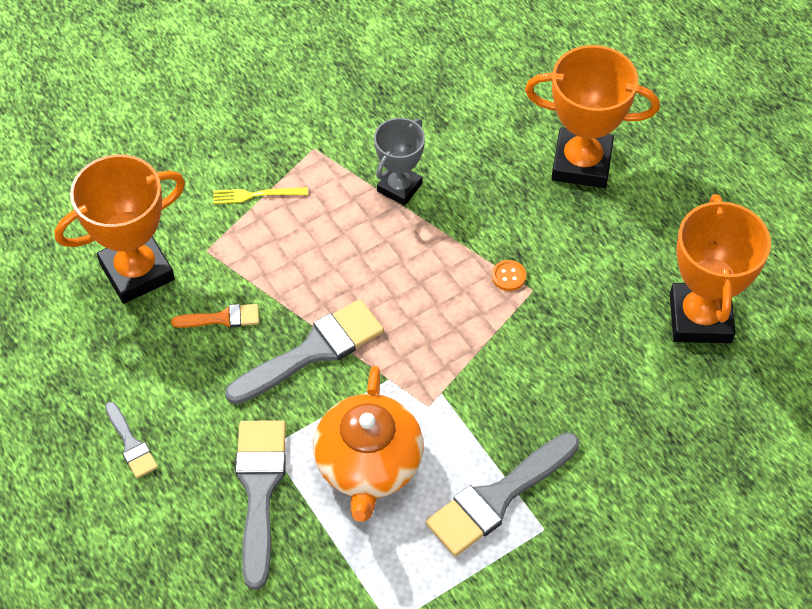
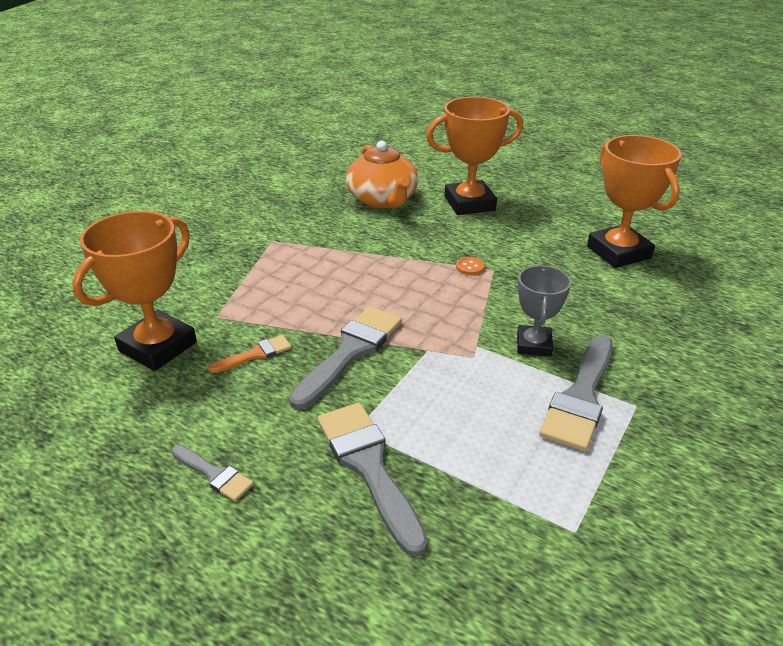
camera: 25 degrees left, 20 degrees down
(256, 195) = (241, 275): yellow fork -> none
(368, 464) = (455, 411): orange teapot -> orange teapot (383, 200)
(399, 187) = (352, 244): grey trophy -> grey trophy (534, 345)

